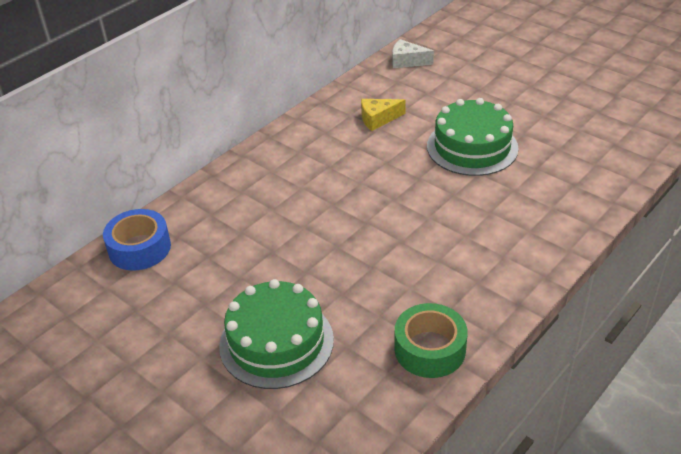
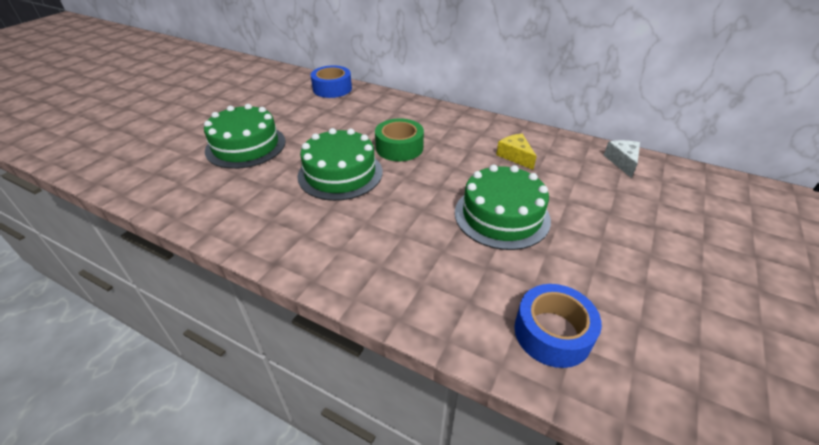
camera: 75 degrees right, 0 degrees up
(373, 250) = (340, 173): none -> green cake
(430, 349) = (227, 213): green tape -> green tape (399, 147)
(606, 150) = (552, 333): none -> blue tape

